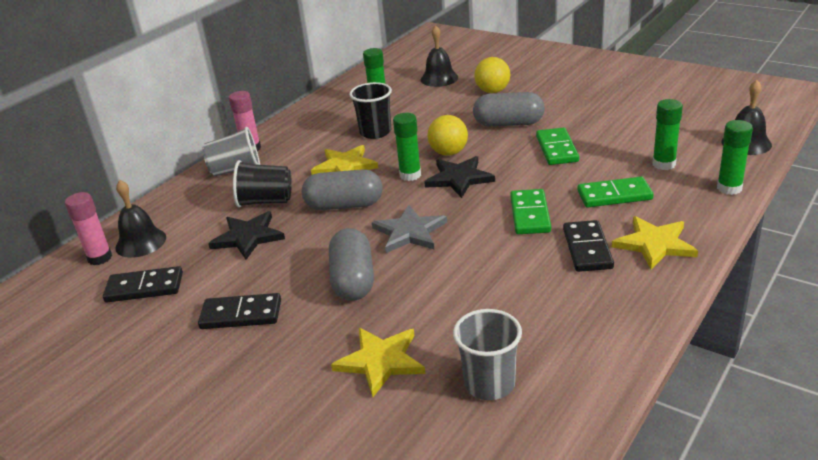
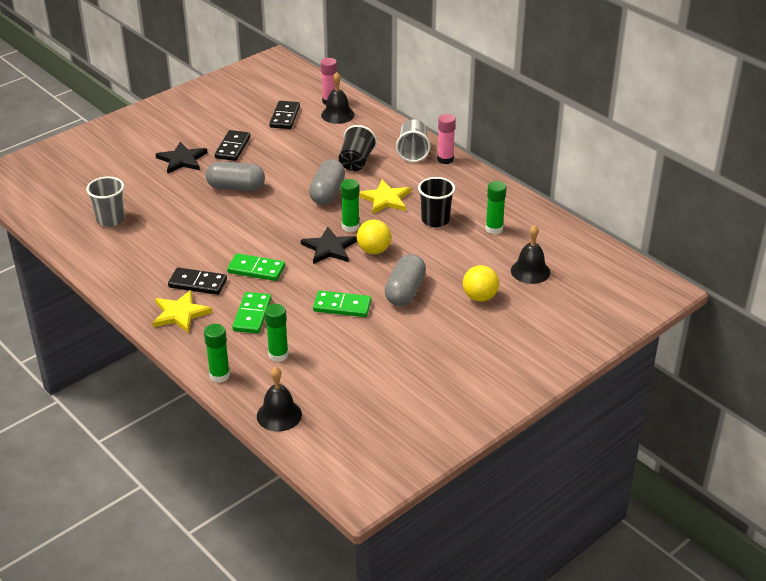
camera: 100 degrees right, 5 degrees up
(248, 237) = (314, 153): black star -> black star (182, 160)
(380, 361) = (156, 188): yellow star -> none
(409, 232) = (273, 215): grey star -> none

